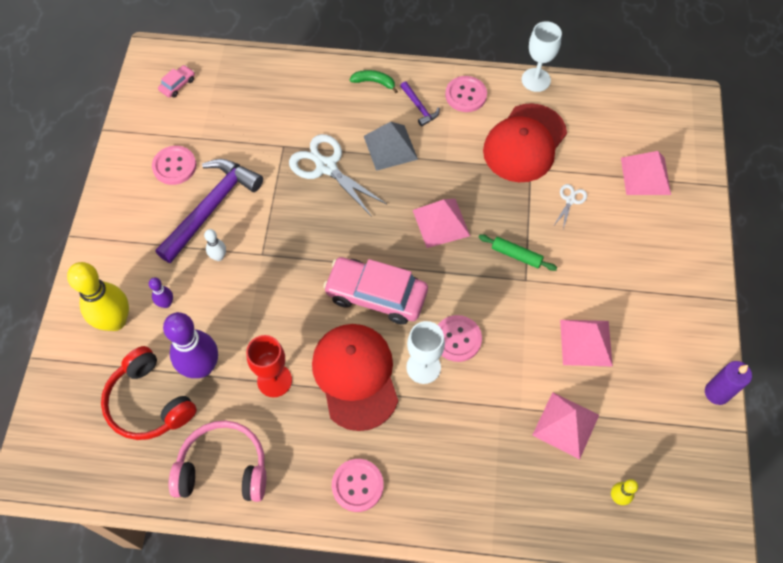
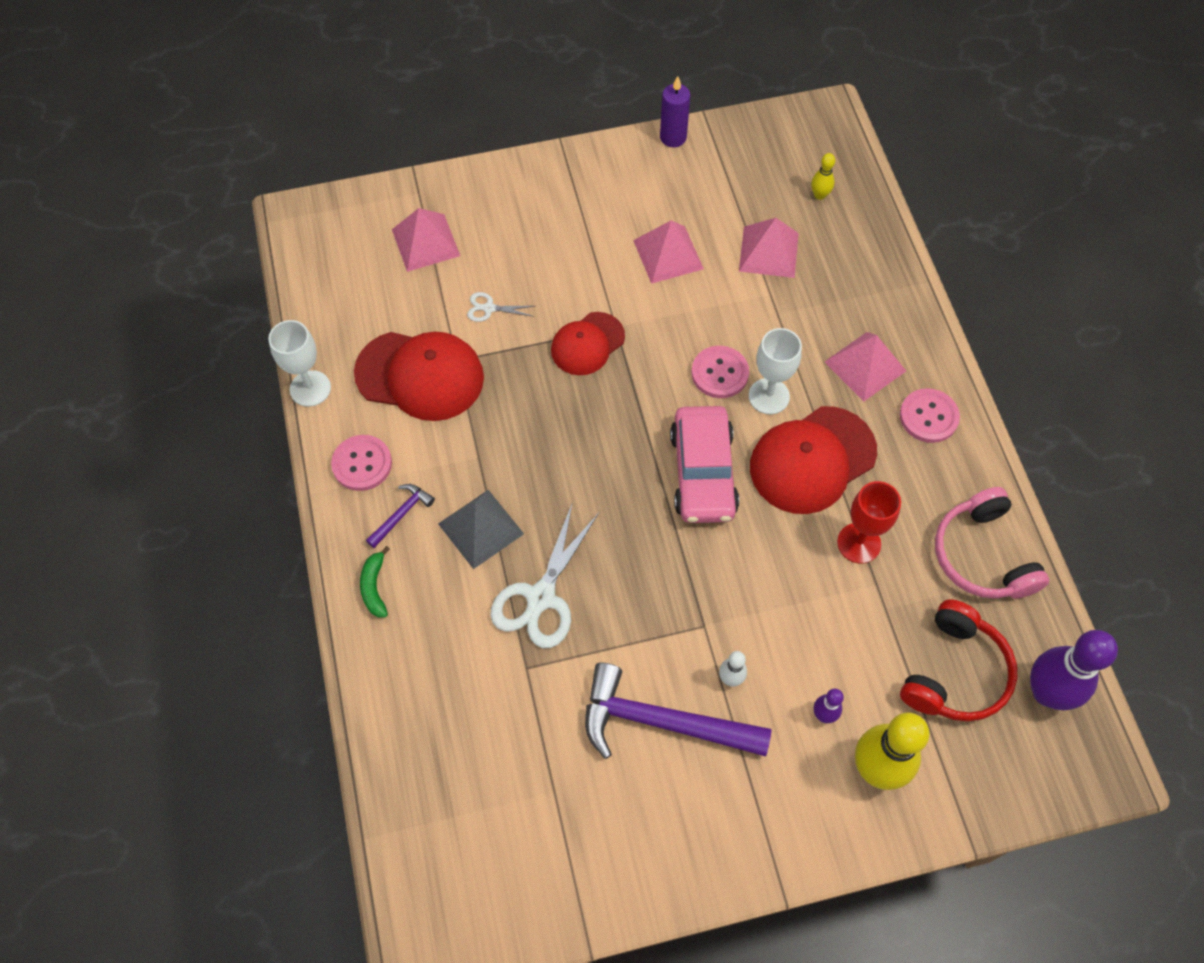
camera: 110 degrees left, 0 degrees up
(174, 166) = (616, 807): pink button -> none
(178, 85) = (468, 876): pink car -> none
(202, 367) = (883, 632): purple bowling pin -> purple bowling pin (1047, 692)
(441, 222) = (574, 434): pink pyramid -> pink pyramid (865, 366)
(516, 255) = (587, 344): green rolling pin -> red cap

